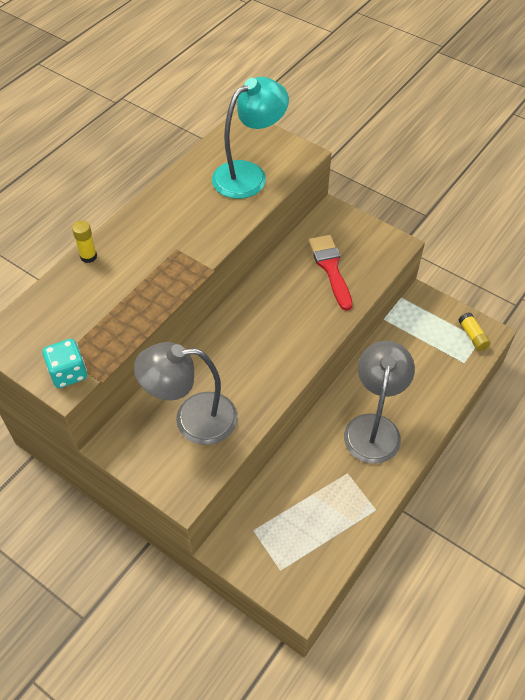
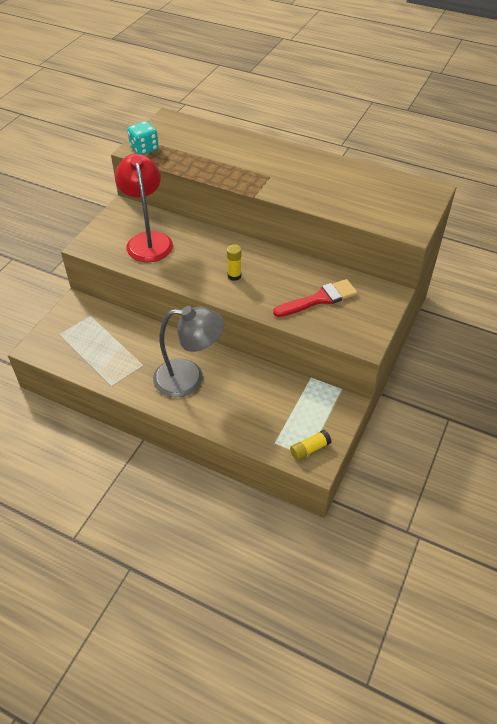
camera: 80 degrees right, 5 degrees down
(88, 256) = (249, 139): yellow glue stick -> yellow glue stick (234, 276)
(192, 419) = (148, 240): grey lamp -> red lamp
(249, 175) = (369, 202): turquoise lamp -> none

